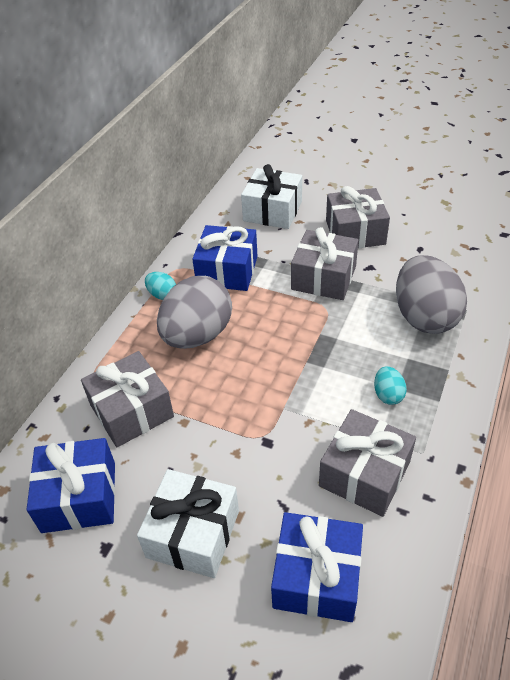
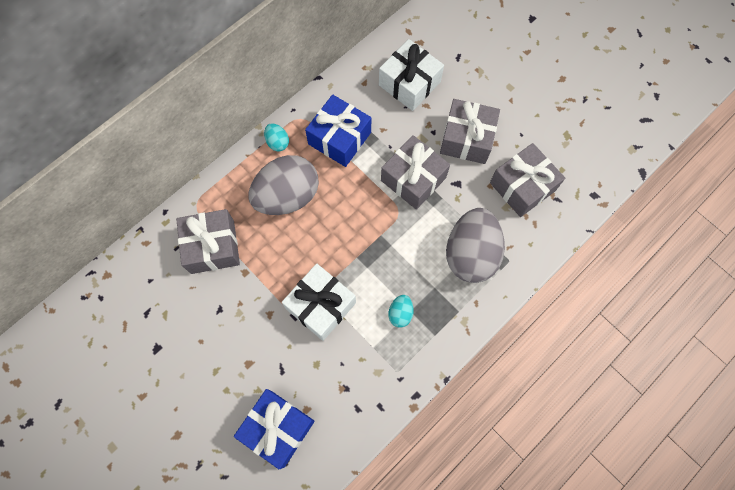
camera: 20 degrees right, 25 degrees up
(79, 497) = (153, 302): blue gift -> none
(193, 534) = (214, 363): white gift -> white gift (321, 306)
(364, 474) = (347, 370): grey gift -> grey gift (522, 186)

